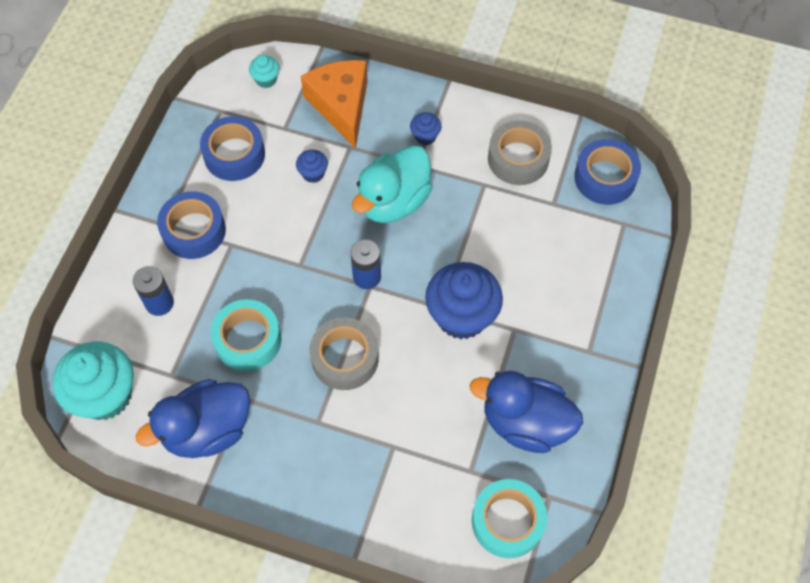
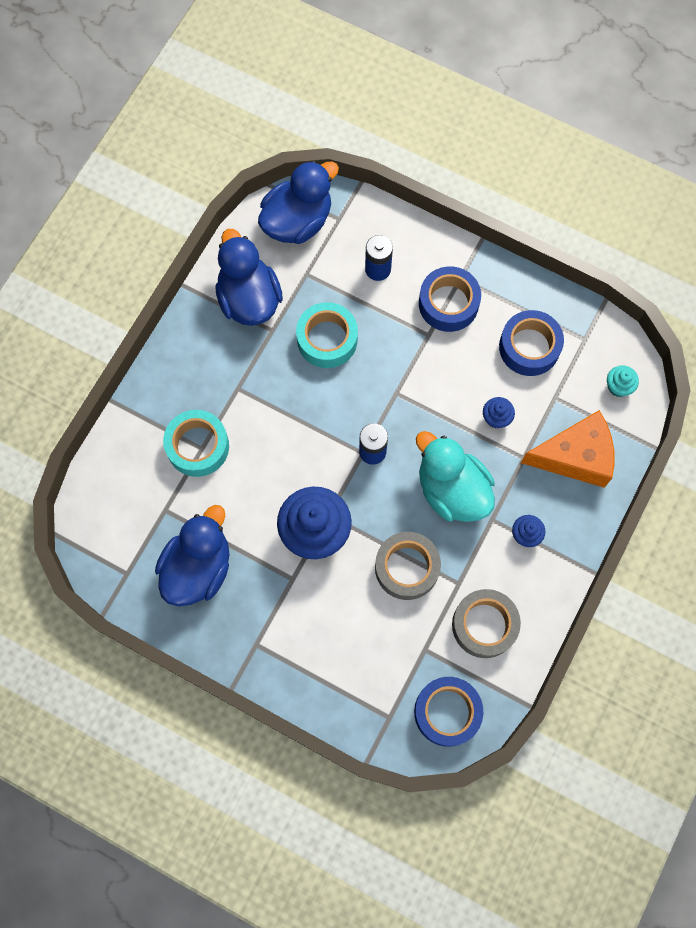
camera: 100 degrees right, 10 degrees up
(105, 395) = (297, 221): turquoise cupcake -> blue duck
(345, 358) = (293, 419): grey tape -> grey tape (407, 568)
(507, 521) = (113, 532): turquoise tape -> turquoise tape (198, 446)

